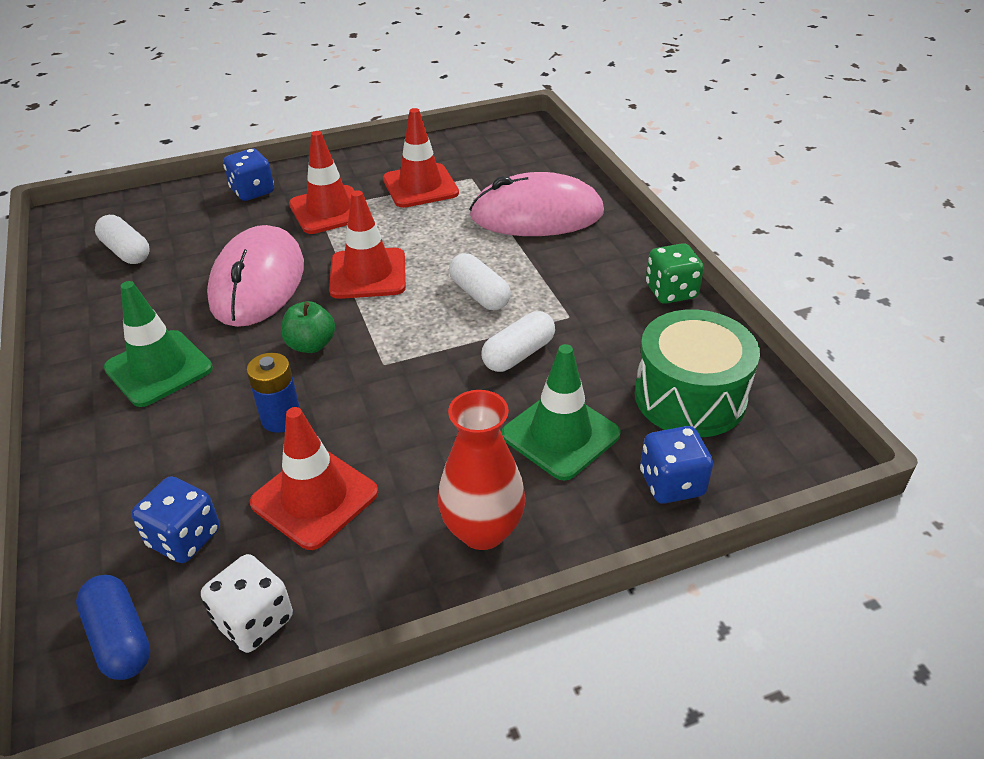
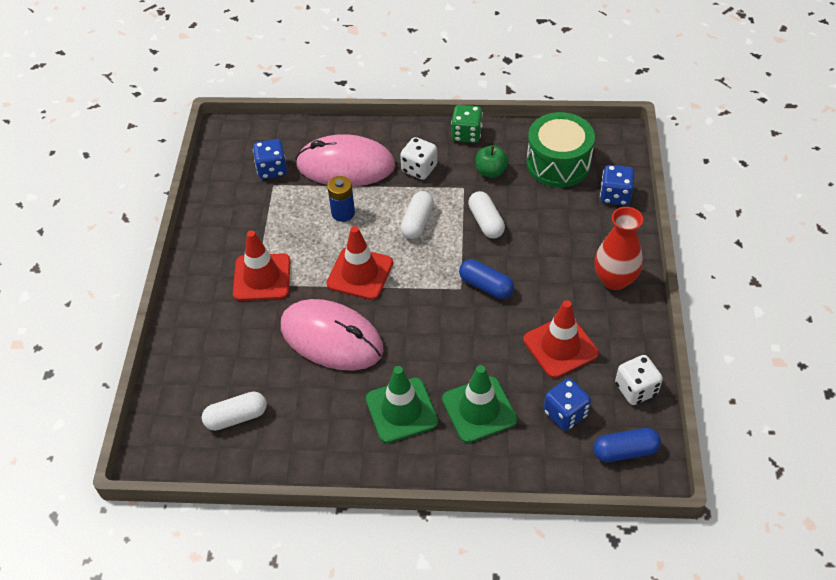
camera: 65 degrees left, 10 degrees up
(252, 191) = (199, 320): blue dice -> blue dice (272, 169)
(281, 418) = (486, 350): blue battery -> blue battery (343, 213)
(311, 345) = (421, 321): green apple -> green apple (491, 171)
(398, 386) = (486, 286): none -> blue capsule
(420, 186) = (265, 216): red traffic cone -> none
(479, 294) = (417, 222): white capsule -> white capsule turned 60 degrees counterclockwise
(536, 214) = (345, 165): pink mouse -> pink mouse turned 75 degrees clockwise
(560, 434) = (561, 226): green traffic cone -> green traffic cone (479, 409)
(574, 270) = (419, 169): none -> white dice

